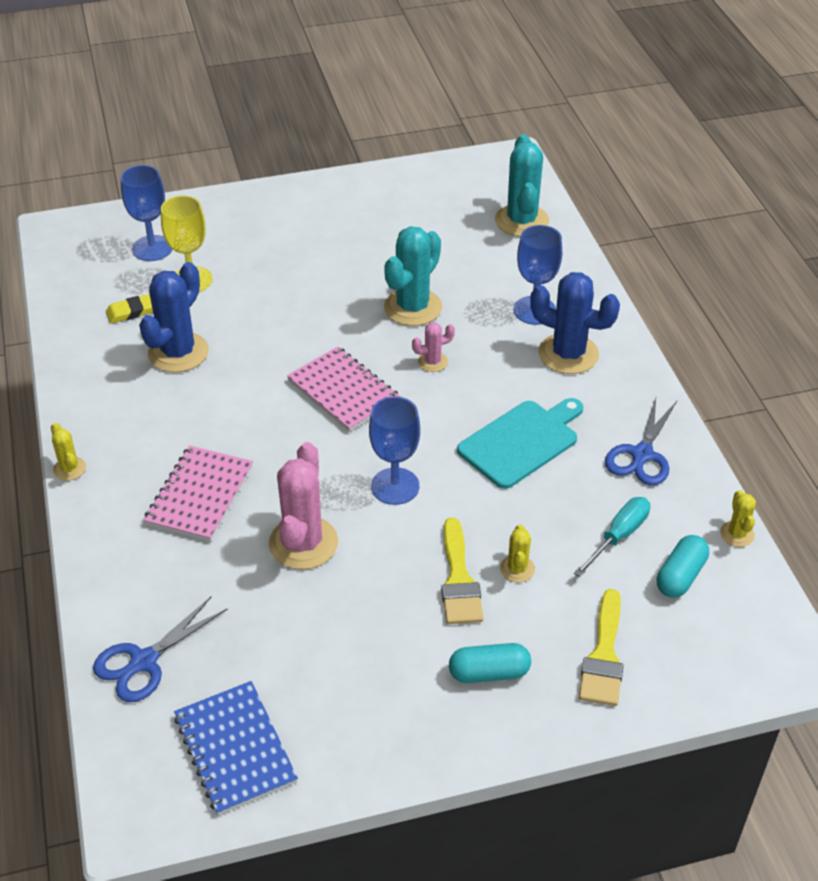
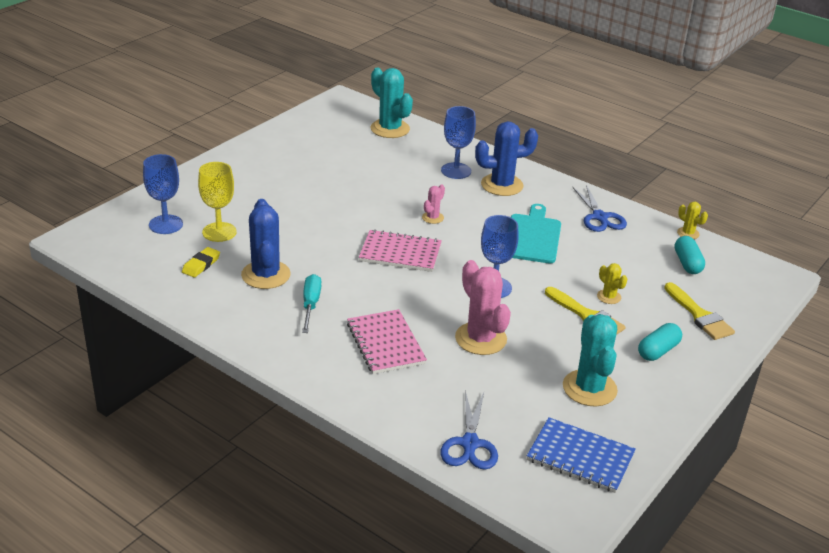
camera: 40 degrees left, 10 degrees down
(69, 469) = (279, 368): yellow cactus -> none
(413, 307) = (384, 195): turquoise cactus -> turquoise cactus (589, 388)
(618, 536) = (637, 259): turquoise screwdriver -> turquoise screwdriver (310, 305)

